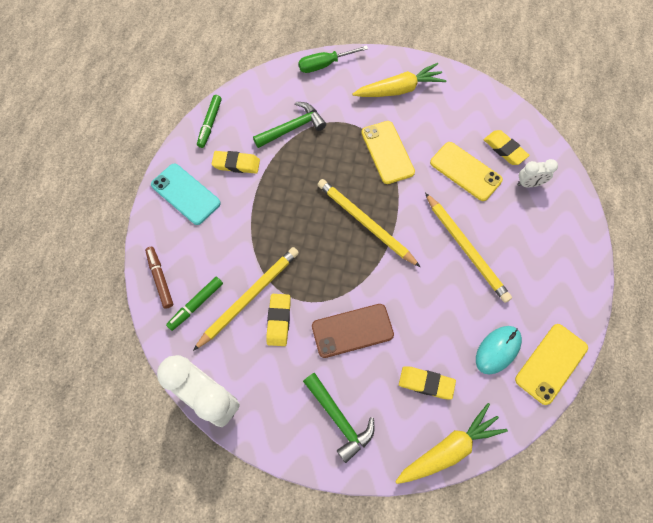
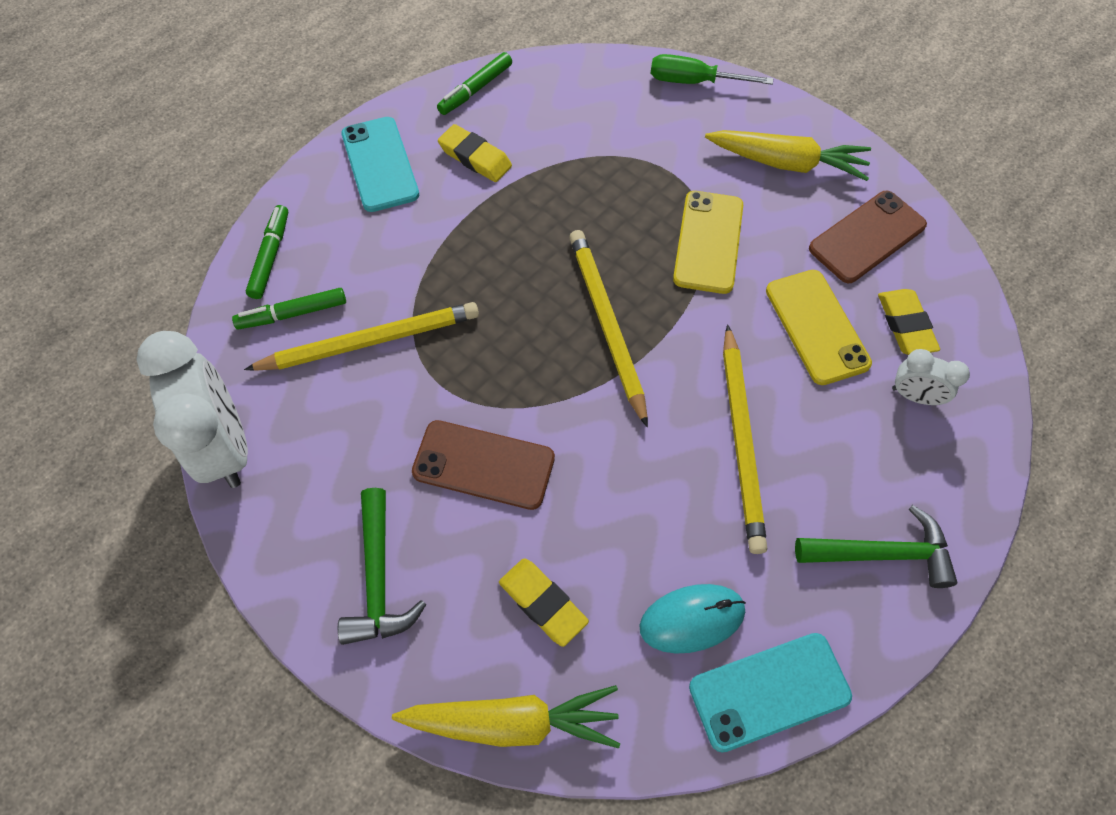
camera: 30 degrees right, 5 degrees down
(160, 279) = (270, 256): brown marker -> green marker
(279, 320) = (388, 394): yellow eraser -> none
(293, 128) = (588, 145): green hammer -> green hammer (882, 553)
(461, 111) = (867, 237): none -> brown phone
(551, 363) = (769, 691): yellow phone -> turquoise phone

